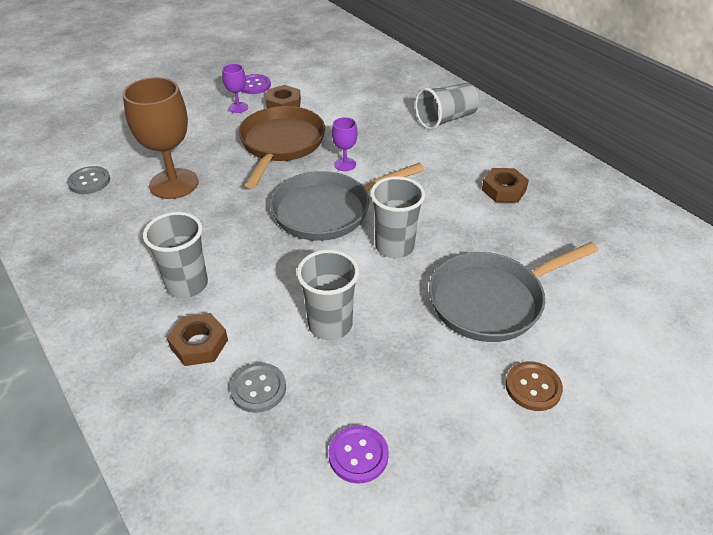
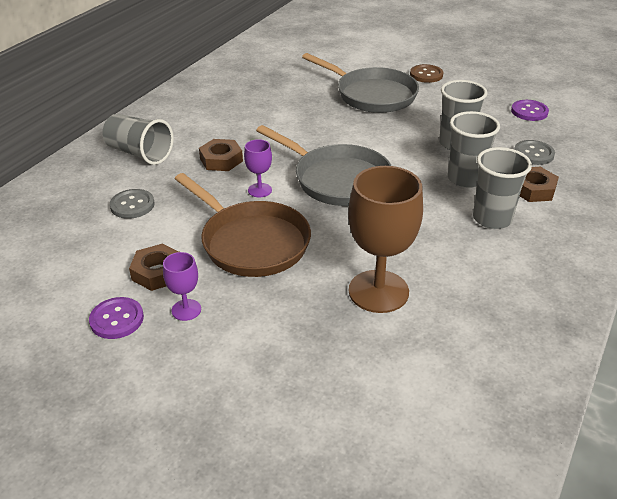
camera: 115 degrees left, 5 degrees down
(89, 181) = (433, 367): grey button -> grey button (132, 205)
(281, 144) = (251, 242): brown pan -> brown pan turned 120 degrees counterclockwise
(394, 246) = (353, 138): grey cup -> grey cup (465, 179)
(503, 190) = (242, 108): brown nut -> brown nut (221, 160)

